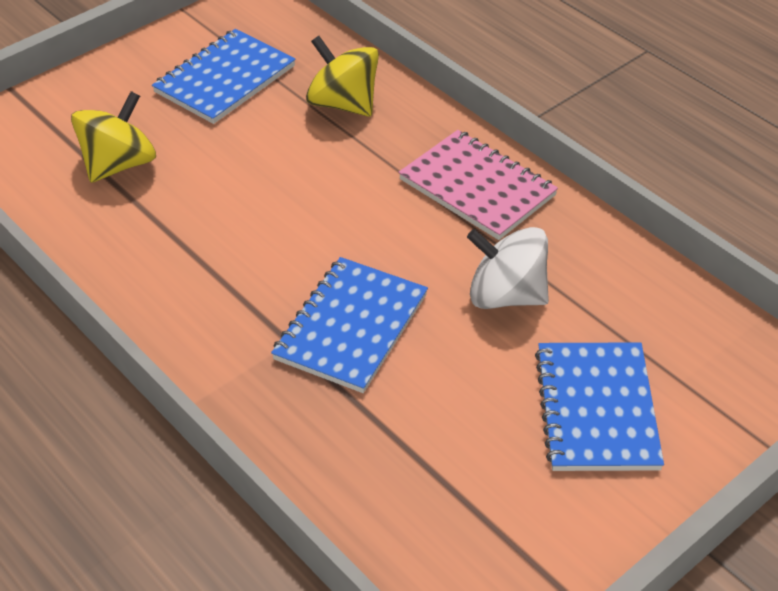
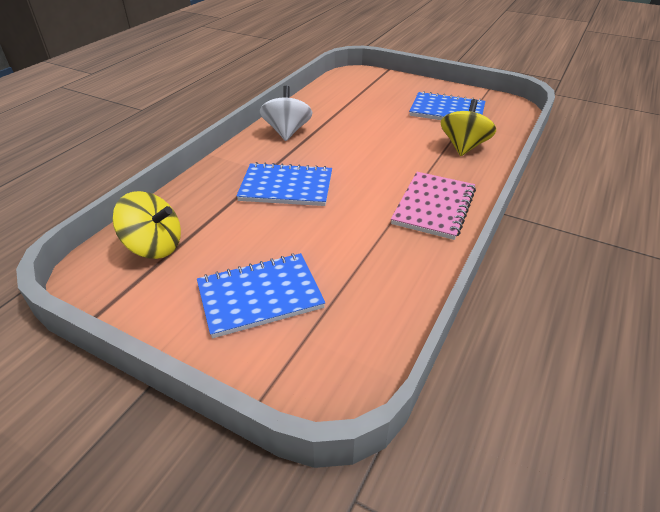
camera: 70 degrees right, 5 degrees down
(119, 164) = (360, 102): yellow spinning top -> yellow spinning top (154, 246)
(506, 295) = (343, 237): white spinning top -> white spinning top (287, 132)

